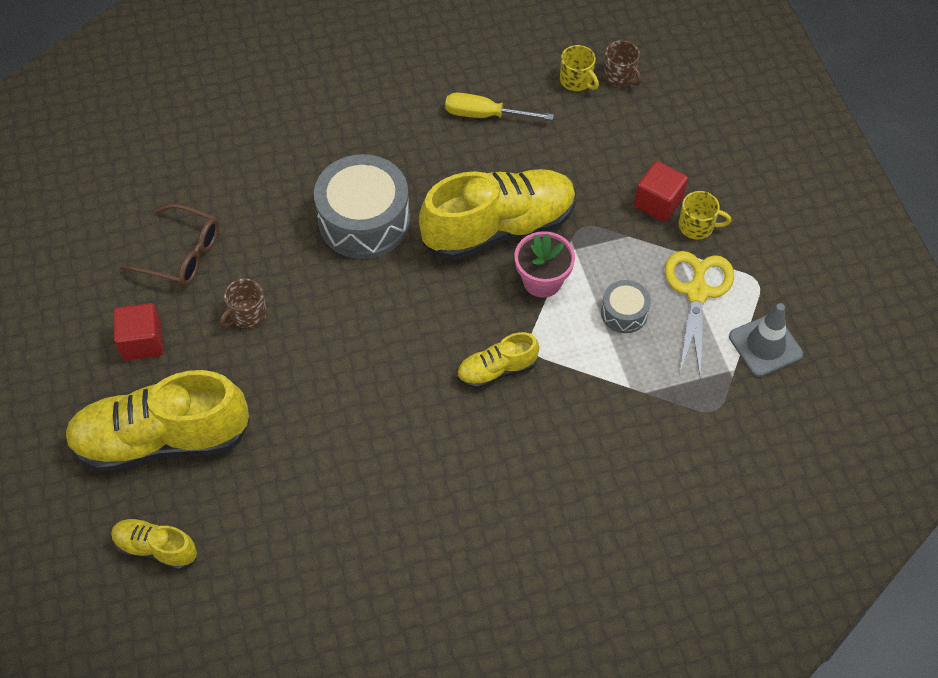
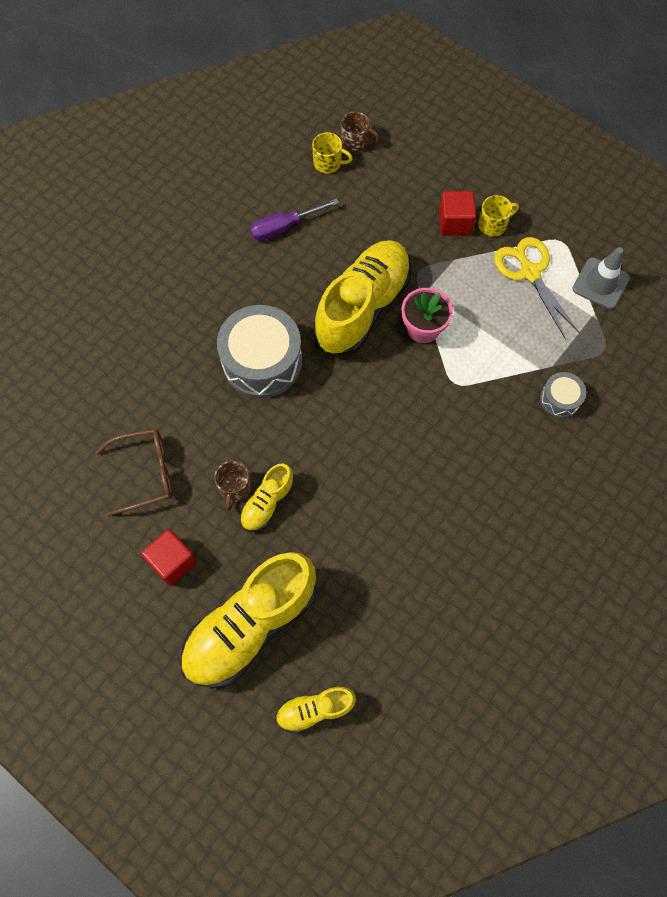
camera: 35 degrees left, 10 degrees up
(485, 115) = (284, 227): yellow screwdriver -> purple screwdriver
(497, 370) = (444, 414): yellow shoe -> yellow shoe (267, 503)
(624, 313) = (495, 317): grey drum -> grey drum (560, 399)

